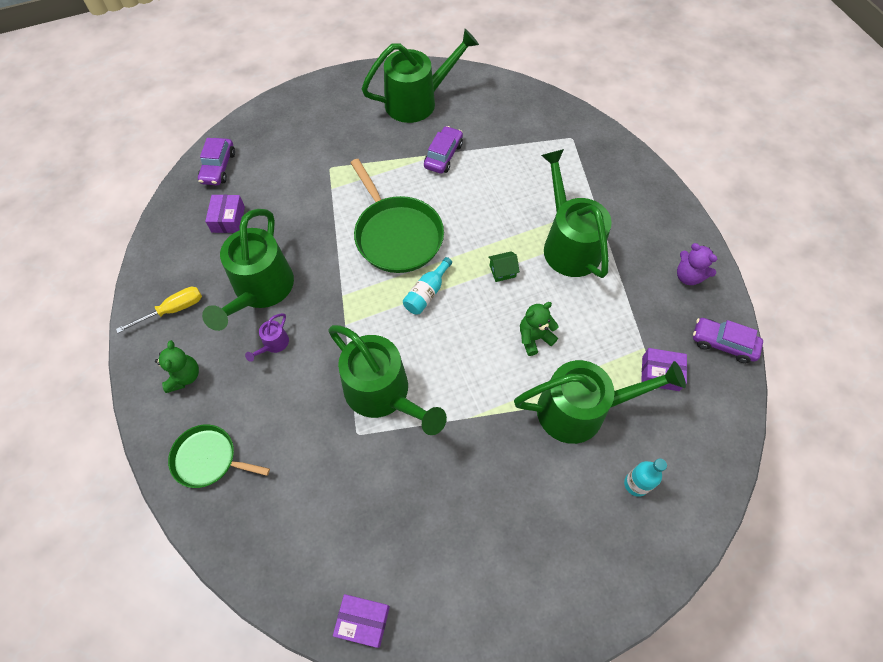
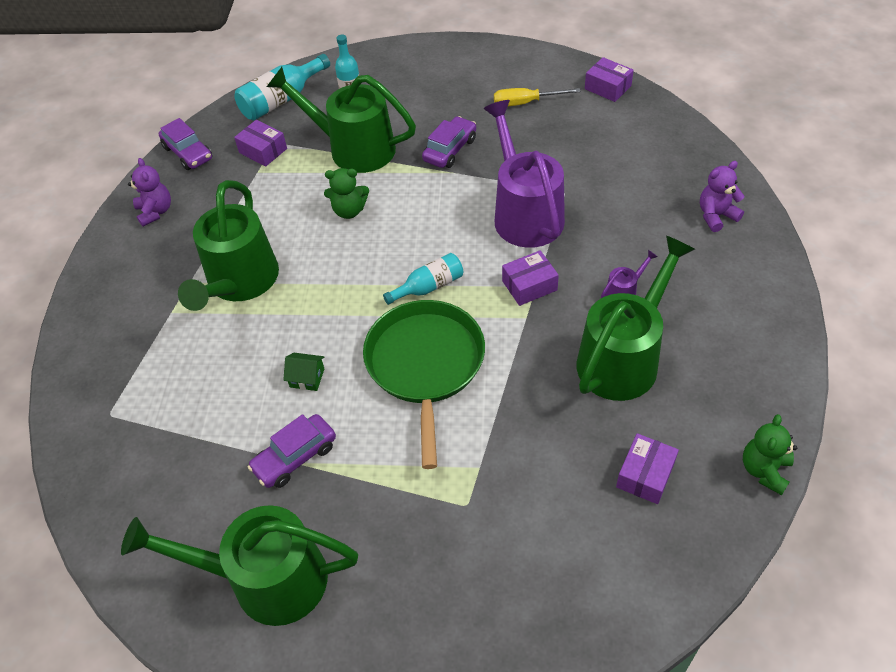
camera: 150 degrees left, 10 degrees down
(172, 310) = (741, 372): yellow screwdriver -> yellow screwdriver (525, 103)
(184, 376) = (733, 294): green teddy bear -> green teddy bear (764, 470)
(208, 459) = (716, 216): green pan -> purple teddy bear
(218, 167) = (642, 579): purple car -> purple car (450, 150)
(350, 323) = (529, 285): none -> purple box
(383, 394) = (524, 213): green watering can -> purple watering can
(502, 271) = (332, 280): green house -> green house (307, 378)
(700, 447) = (281, 100): none -> turquoise bottle

